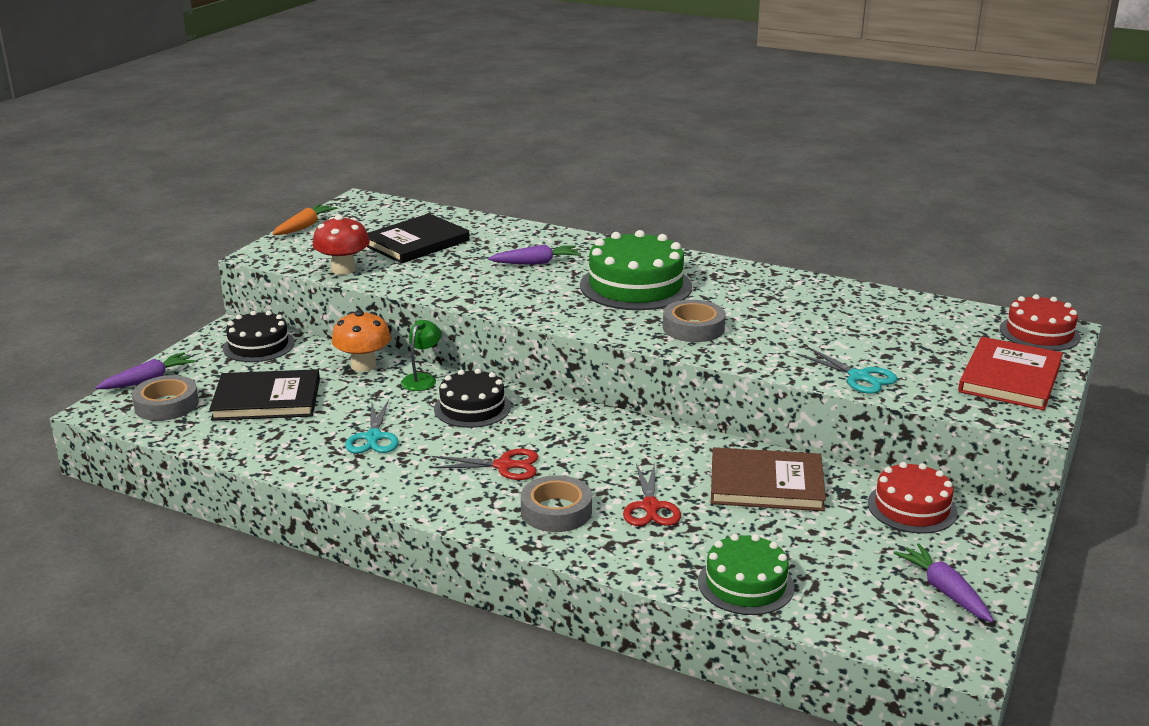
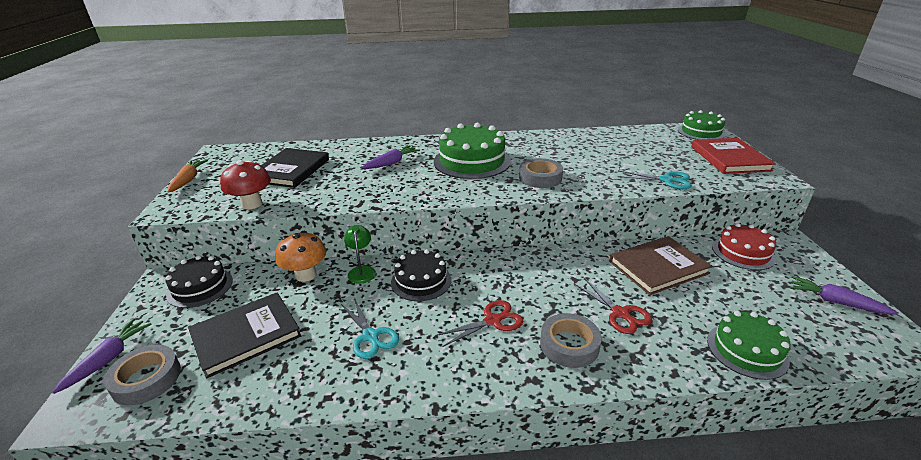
camera: 30 degrees left, 5 degrees up
(1039, 333) = (701, 132): red cake -> green cake

